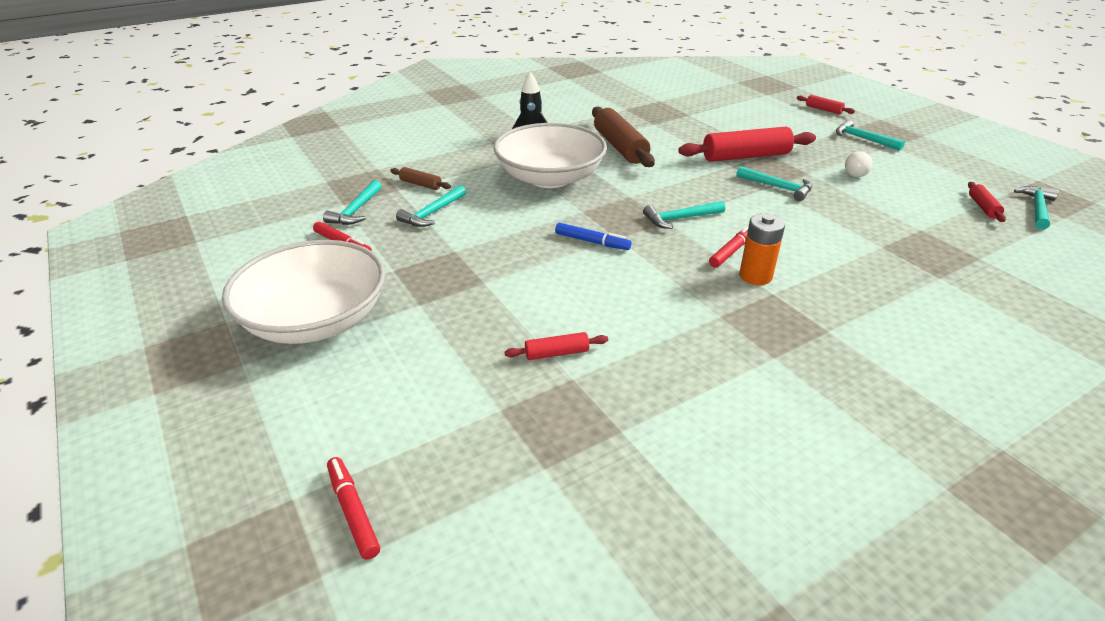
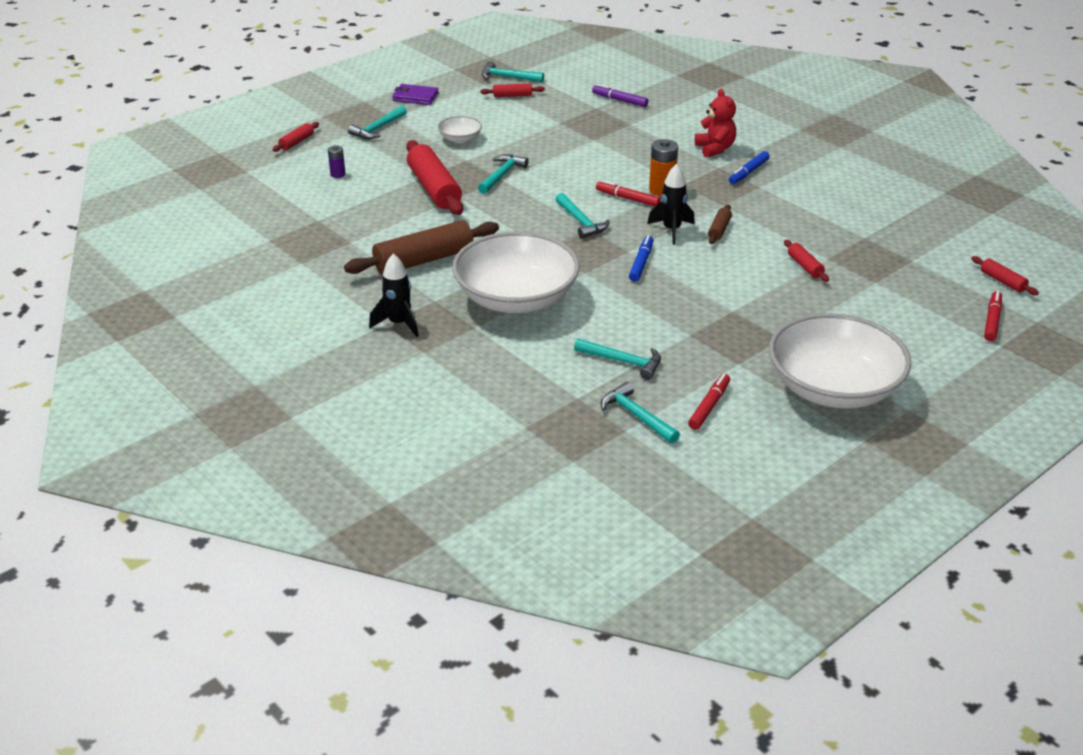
camera: 100 degrees left, 0 degrees up
(353, 511) = (992, 320): red marker -> red marker turned 150 degrees clockwise
(356, 210) = (636, 416): turquoise hammer -> turquoise hammer turned 135 degrees counterclockwise
(421, 184) = (559, 383): brown rolling pin -> brown rolling pin (719, 230)
(448, 573) = (1002, 281): none -> red rolling pin
(657, 269) = (671, 230): none -> black rocket
(767, 122) = (338, 174): none -> purple battery
(818, 355) = (748, 172): none -> blue marker
(855, 173) = (460, 138): white light bulb -> white bowl
(886, 337) = (715, 149): none -> red teddy bear
(946, 157) = (415, 97): none -> purple wallet
(1015, 278) = (619, 100): none -> purple marker

